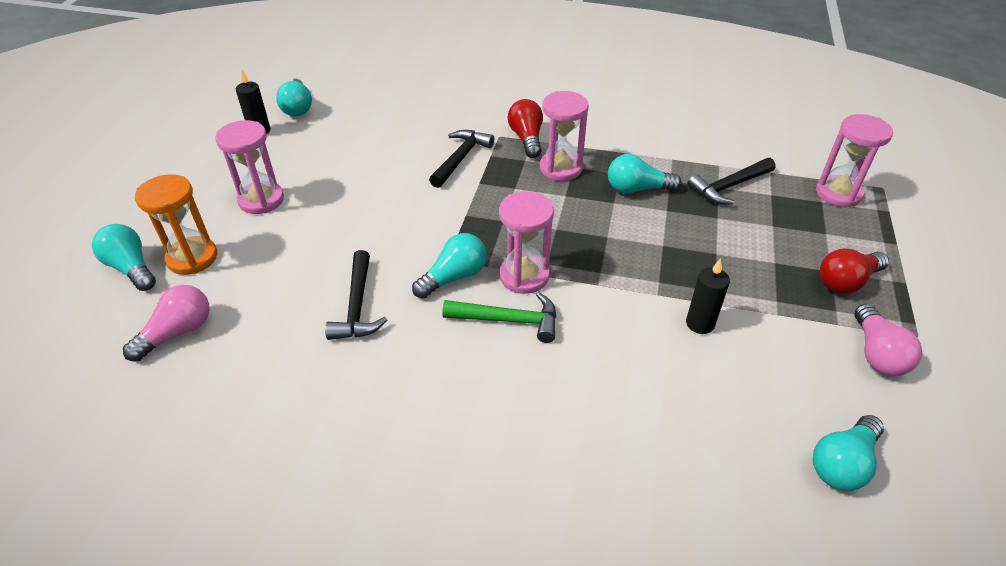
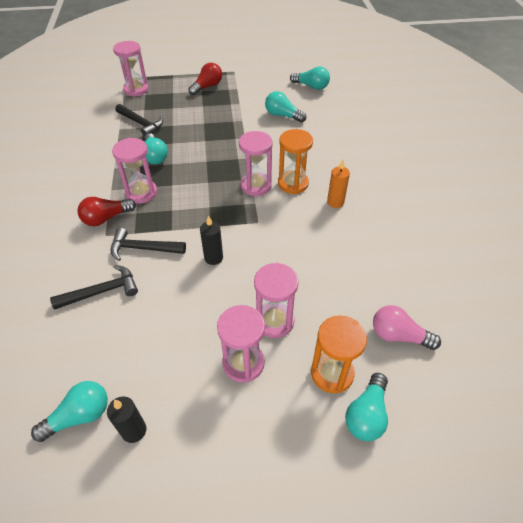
camera: 110 degrees left, 5 degrees up
(288, 233) = (274, 321): none -> pink hourglass
(357, 306) = (320, 250): black hammer -> black hammer (102, 291)
(437, 359) = (335, 202): none -> orange candle
(454, 277) = (272, 214): turquoise light bulb -> turquoise light bulb (282, 115)
(508, 320) = (293, 184): green hammer -> orange hourglass
(700, 323) = (258, 123): black candle -> black candle (213, 258)
(846, 281) = (207, 87): red light bulb -> red light bulb turned 90 degrees counterclockwise
(877, 353) = (249, 80): pink light bulb -> none

